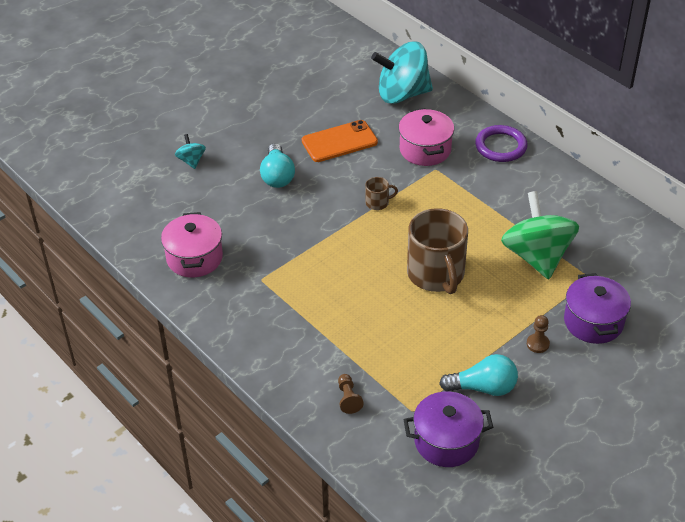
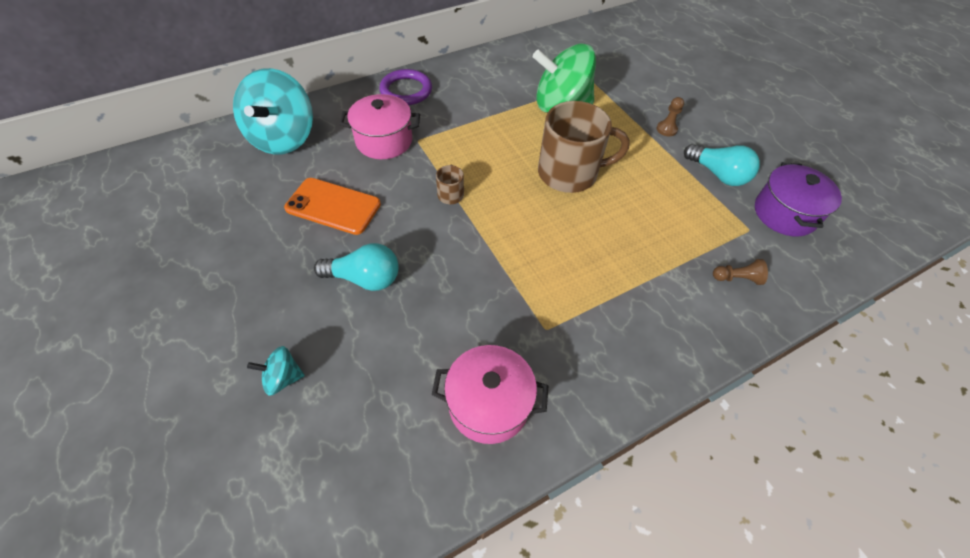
camera: 80 degrees left, 10 degrees up
(339, 142) = (333, 206): orange phone -> orange phone turned 60 degrees counterclockwise
(483, 387) = (718, 174): turquoise light bulb -> turquoise light bulb turned 120 degrees clockwise
(593, 322) = (643, 93): purple pot -> none

